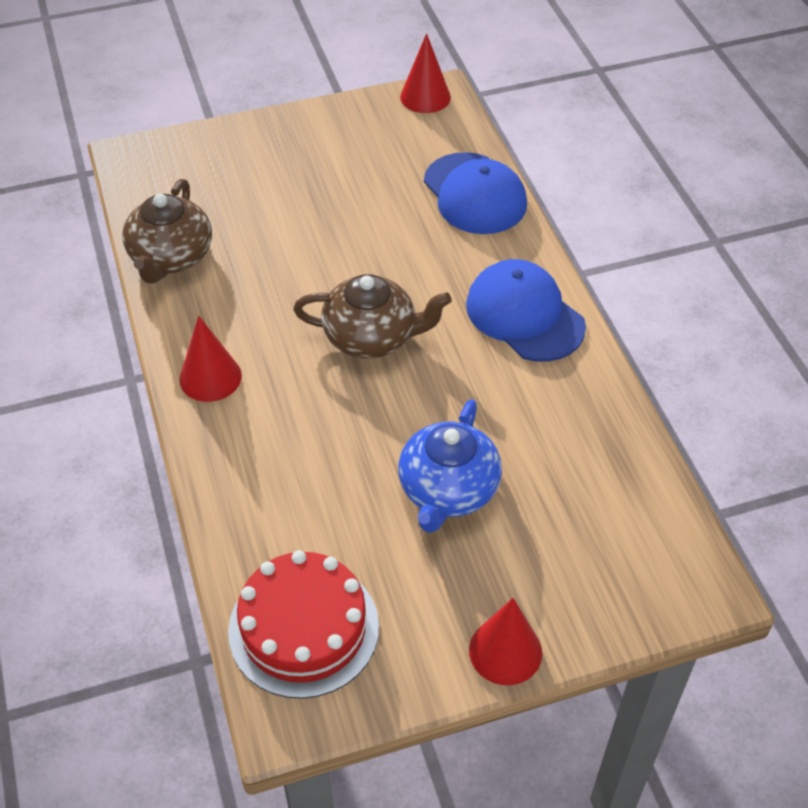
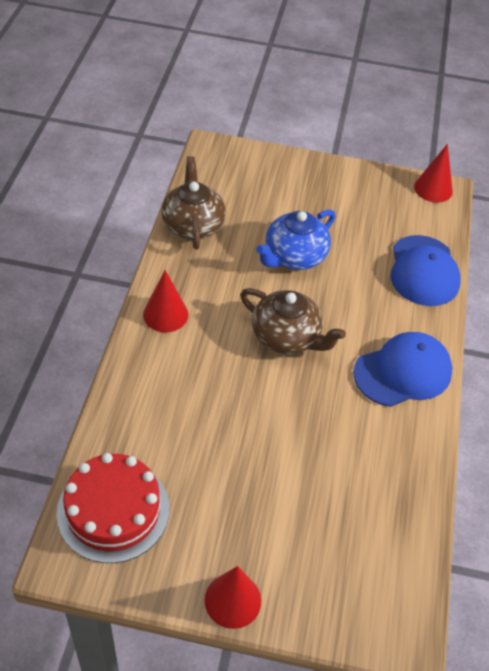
camera: 25 degrees right, 0 degrees up
(171, 258) = (193, 225): brown teapot -> brown teapot turned 135 degrees clockwise
(448, 491) = (268, 468): blue teapot -> blue teapot (294, 257)
(524, 315) = (403, 372): blue cap -> blue cap turned 75 degrees clockwise

